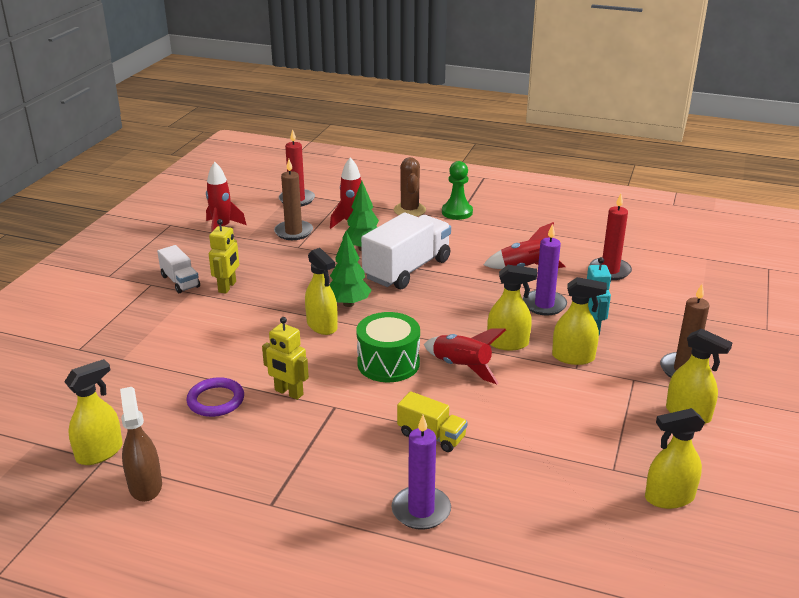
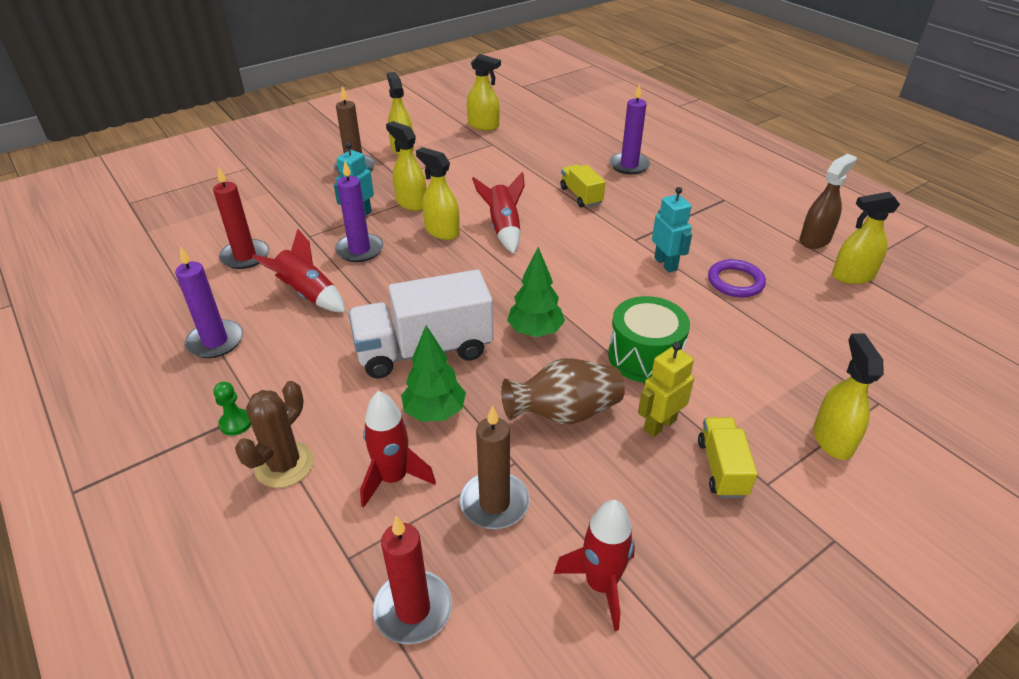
camera: 145 degrees left, 10 degrees up
(145, 485) = (815, 240): brown spray bottle -> brown spray bottle turned 150 degrees counterclockwise
(180, 281) = (722, 468): white truck -> yellow truck
(288, 392) = (666, 264): yellow robot -> turquoise robot
(289, 272) = (564, 413): none -> brown vase
(322, 326) = (586, 316): yellow spray bottle -> yellow spray bottle (832, 439)
(388, 363) = (559, 255): green drum -> green drum (644, 356)
(457, 212) = (236, 423): green pawn -> green pawn, size x0.60
(531, 231) = (215, 341): none -> purple candle

